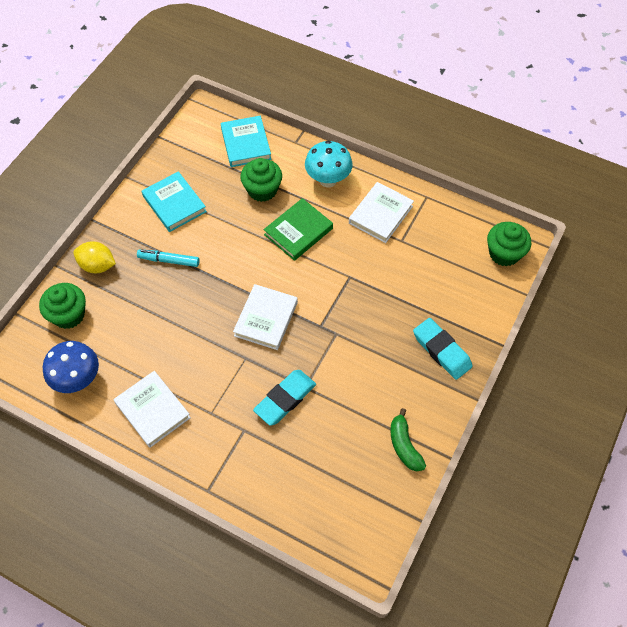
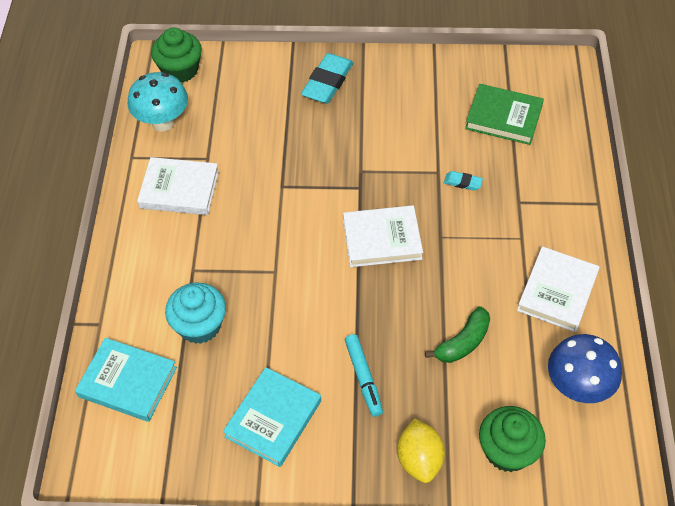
camera: 115 degrees left, 5 degrees down
(246, 144) = (127, 382): turquoise book -> turquoise book turned 60 degrees clockwise
(262, 190) = (199, 325): green cupcake -> turquoise cupcake
(285, 399) = (462, 182): turquoise eraser -> turquoise eraser, size x0.48
(298, 231) = (245, 259): green book -> green book (503, 117)
(328, 180) = (150, 261): turquoise mushroom -> turquoise mushroom (163, 122)
(404, 446) = (445, 77): green banana -> green banana (463, 342)

